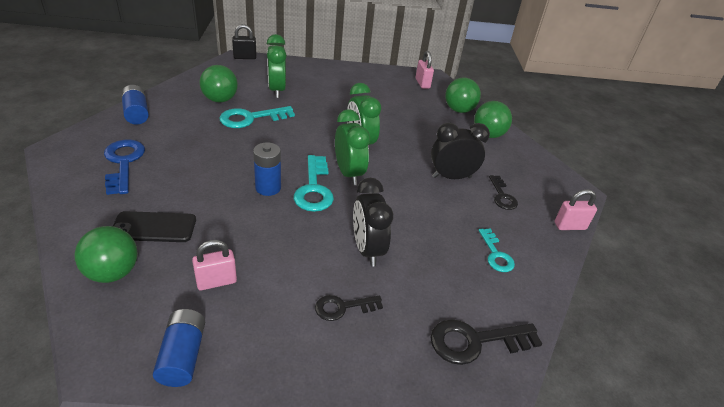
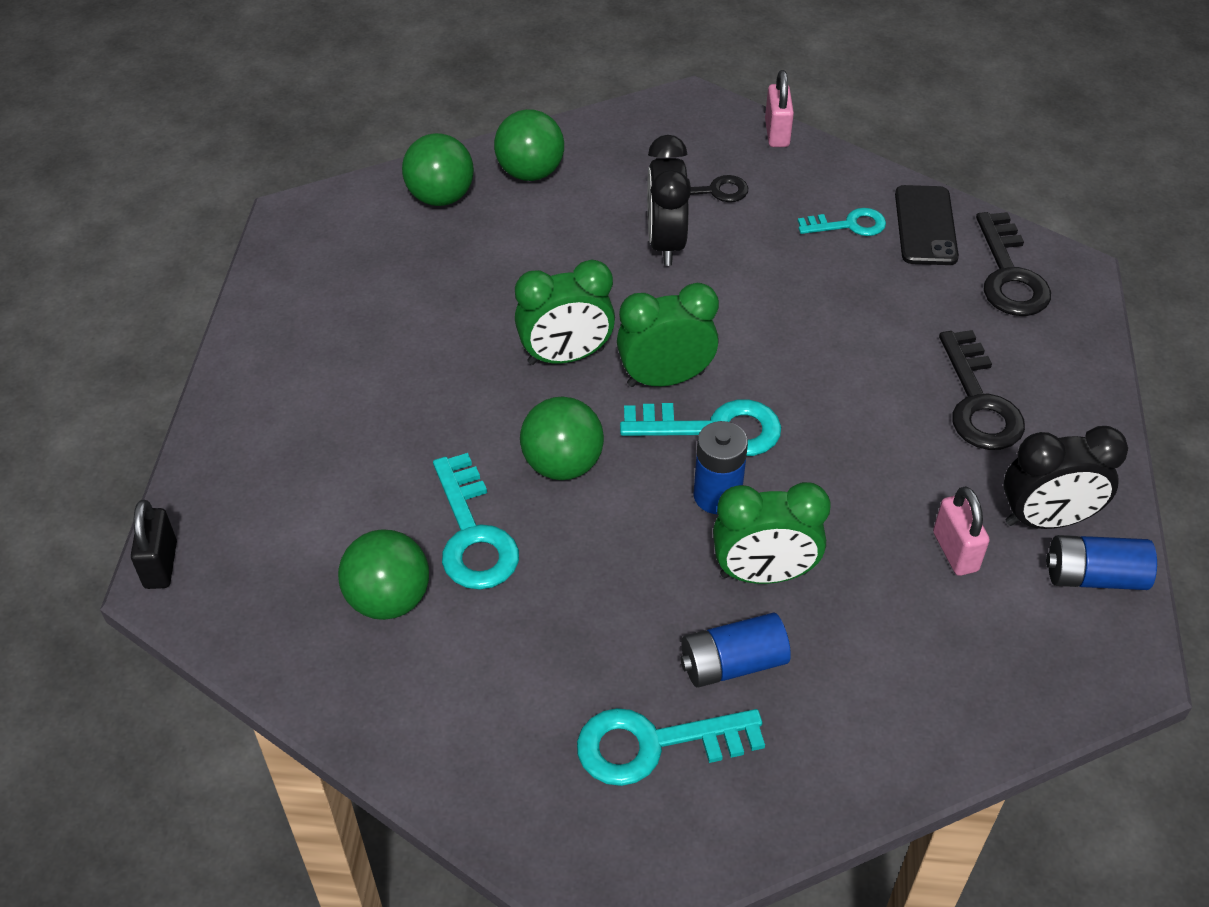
camera: 80 degrees left, 10 degrees up
(113, 272) = (959, 693): green ball -> green ball (562, 464)
(123, 163) = (654, 744): blue key -> turquoise key
(136, 113) = (451, 761): blue battery -> blue battery (732, 663)
(154, 227) = (844, 655): black phone -> black phone (925, 226)
(276, 90) = (347, 492): green clock -> green clock (764, 574)
(343, 307) = (978, 402): black key -> black key, size x1.61
(367, 249) = (859, 367): black clock -> black clock (1046, 520)
(422, 83) = (326, 236): pink padlock -> none

